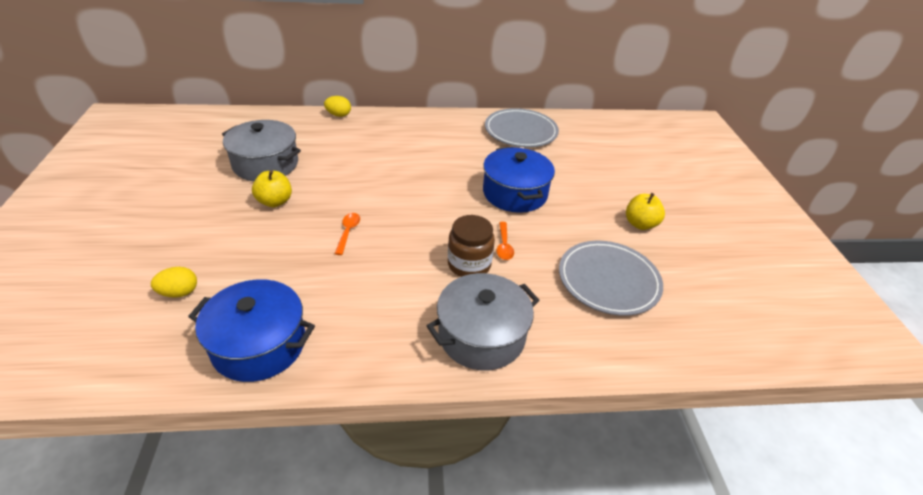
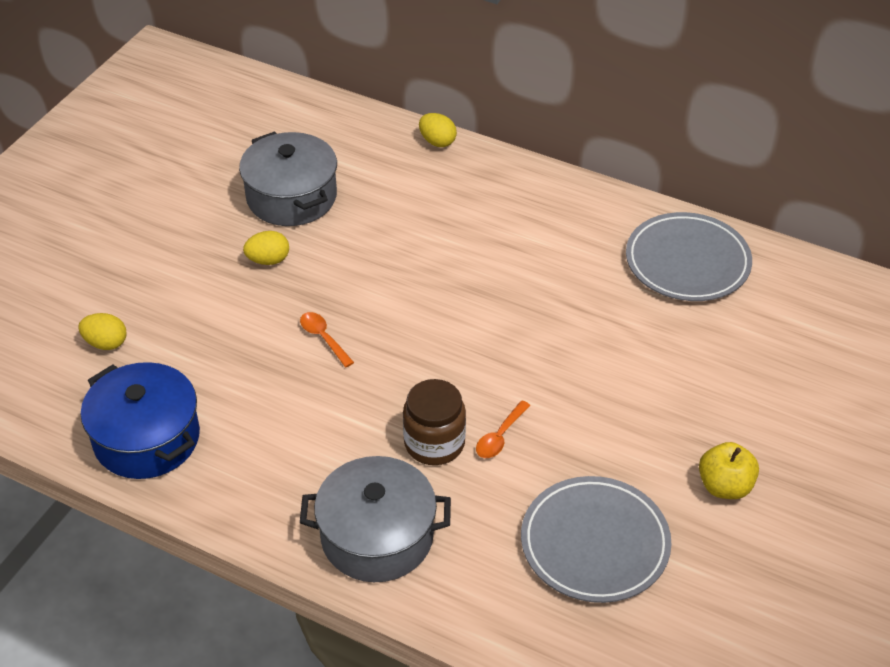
camera: 35 degrees right, 5 degrees up
(275, 202) = (268, 260): yellow apple -> yellow egg
(348, 232) = (323, 338): orange spoon -> orange spoon turned 75 degrees counterclockwise
(514, 193) = (583, 365): blue pot -> none

